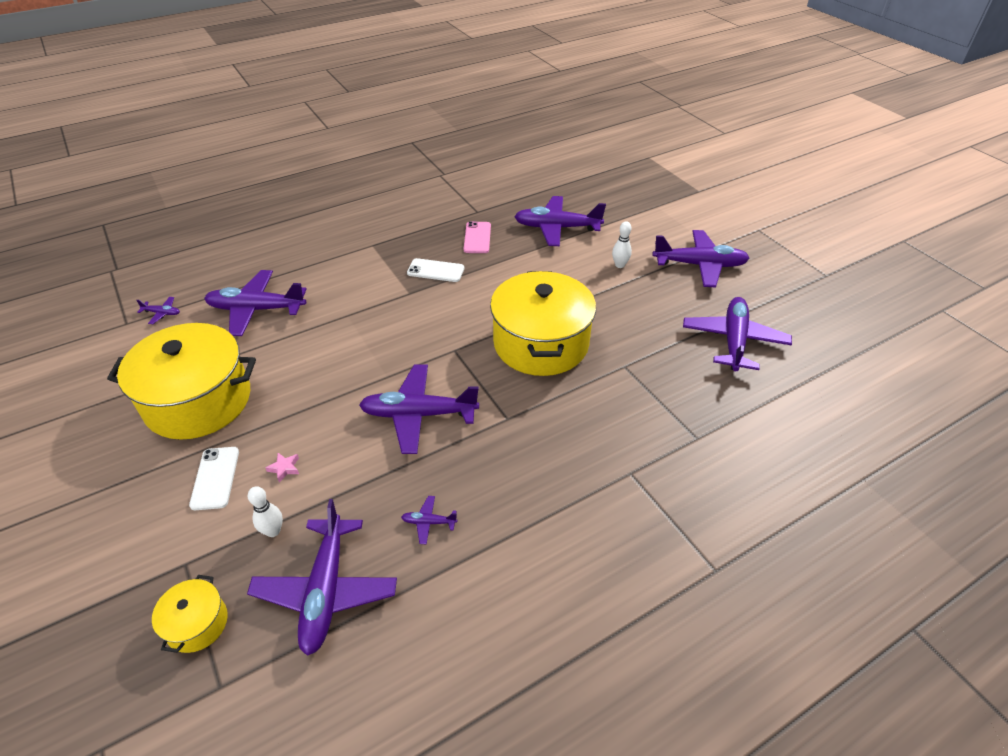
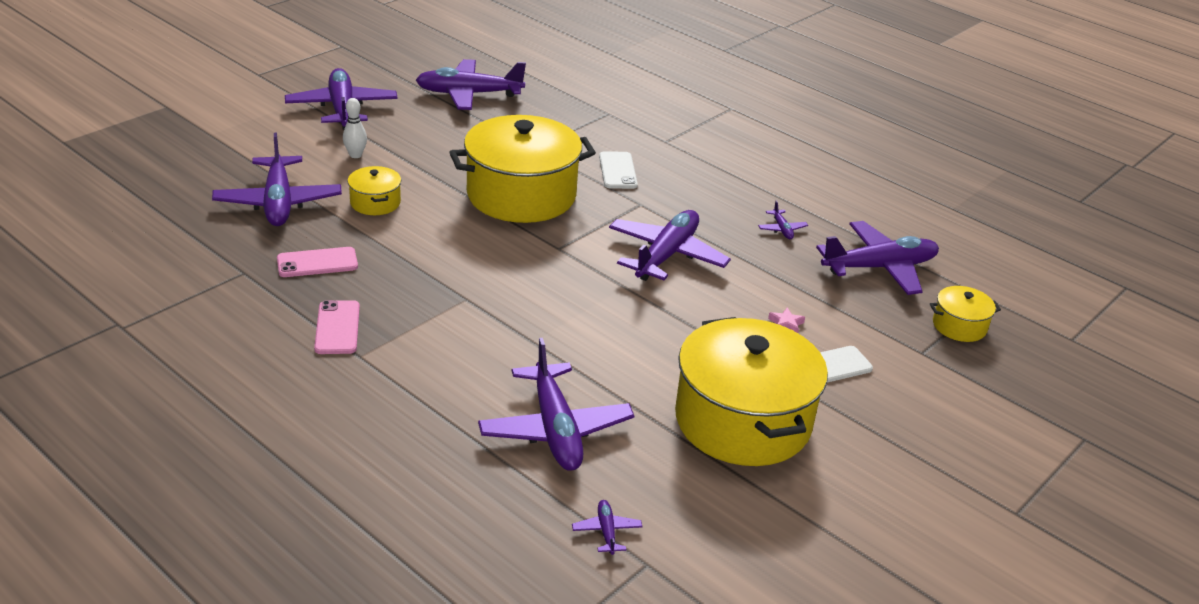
camera: 110 degrees left, 10 degrees down
(273, 531) = (853, 311): white bowling pin -> none
(404, 240) = (337, 328): none -> pink phone
(418, 414) = (666, 255): purple plane -> purple plane turned 135 degrees counterclockwise
(435, 270) = (408, 286): white phone -> white phone (617, 171)
(546, 267) = (375, 203): none -> yellow pot

